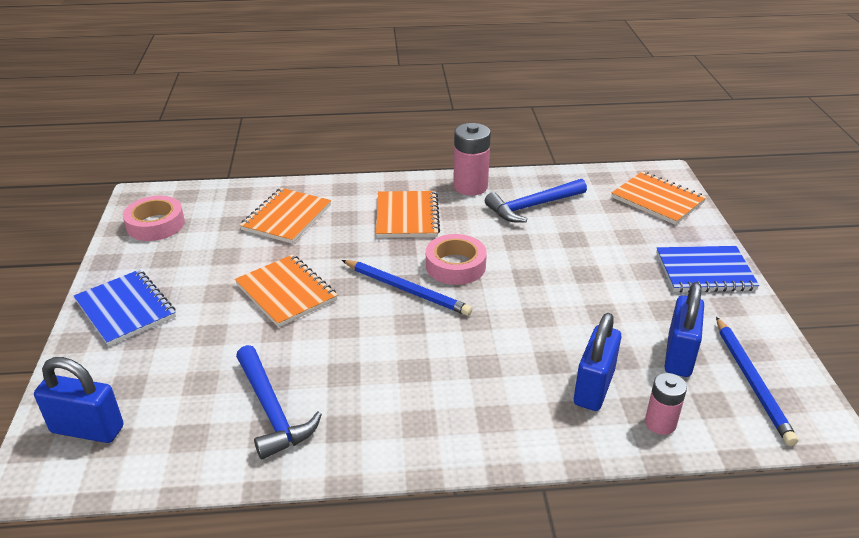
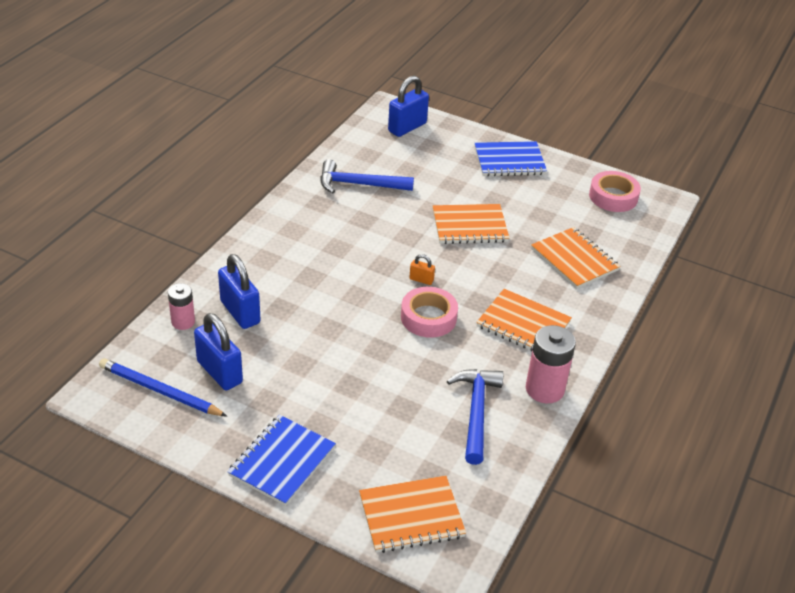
camera: 120 degrees right, 5 degrees up
(407, 290) = (421, 280): blue pencil -> orange padlock

